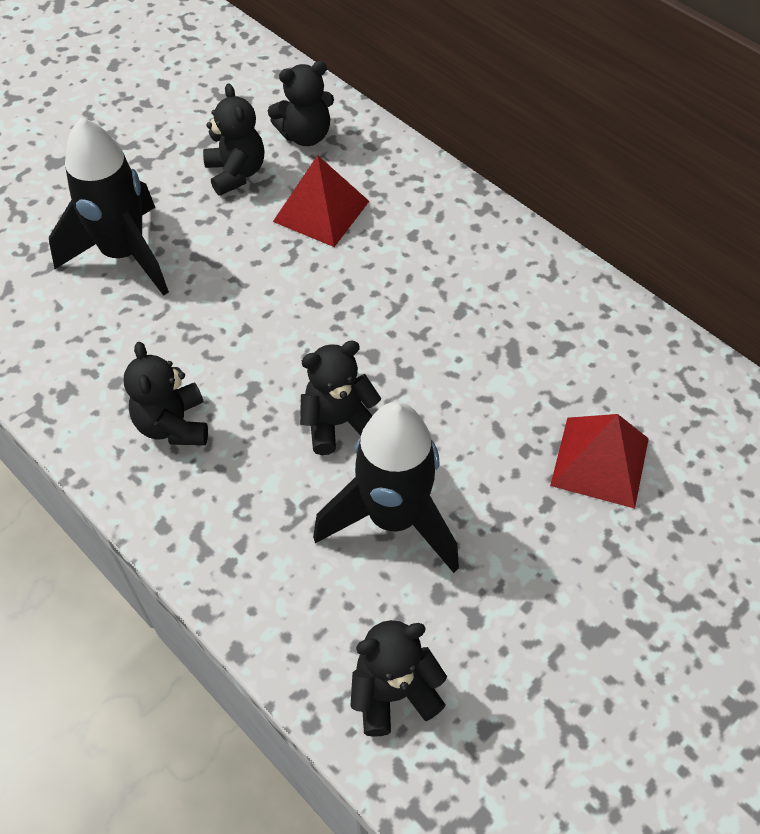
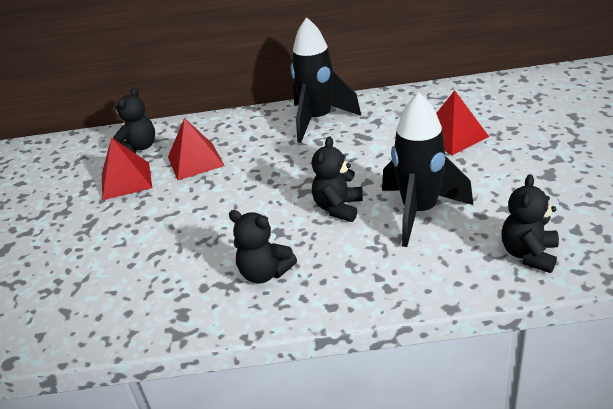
camera: 45 degrees left, 20 degrees down
(124, 255) = (116, 246): black rocket -> black rocket (318, 120)
(236, 173) = (126, 180): black teddy bear -> red pyramid

